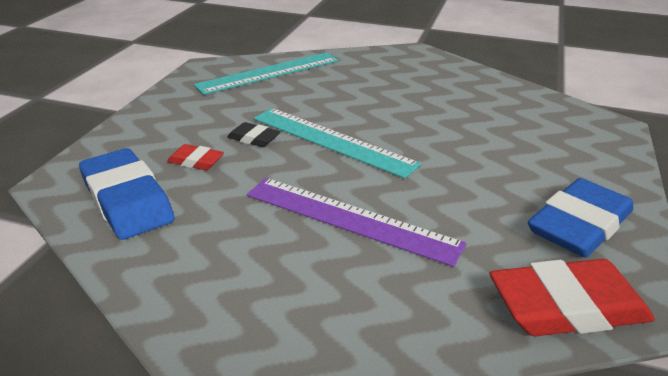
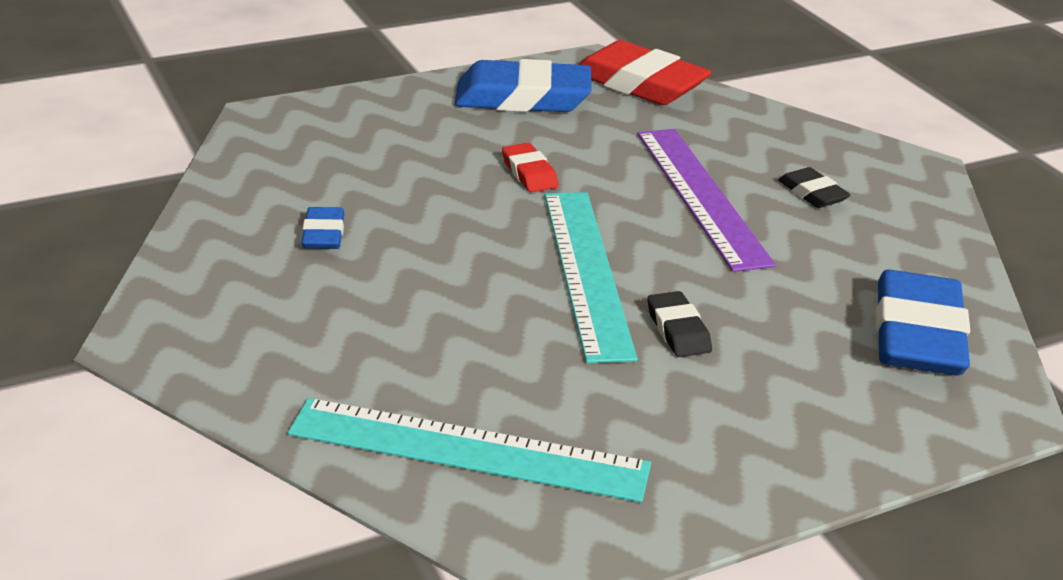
camera: 135 degrees left, 0 degrees up
(196, 161) = (790, 340): red eraser -> red eraser (529, 173)
(287, 271) = (812, 193): none -> black eraser
(453, 98) = (323, 234): none -> blue eraser

